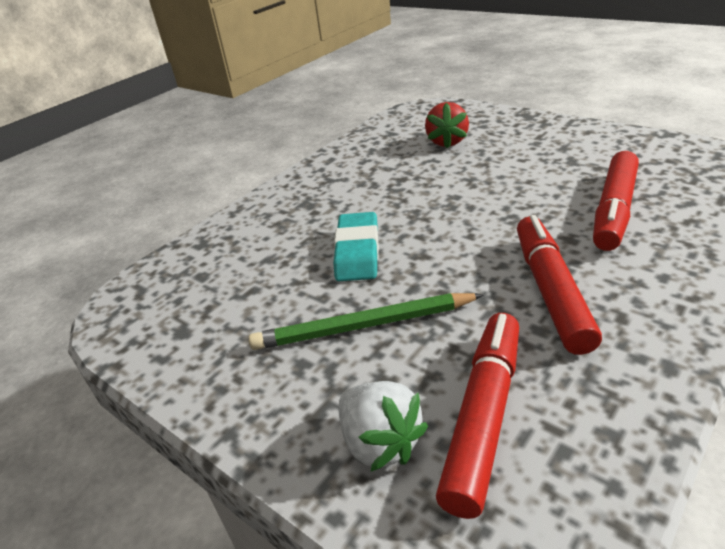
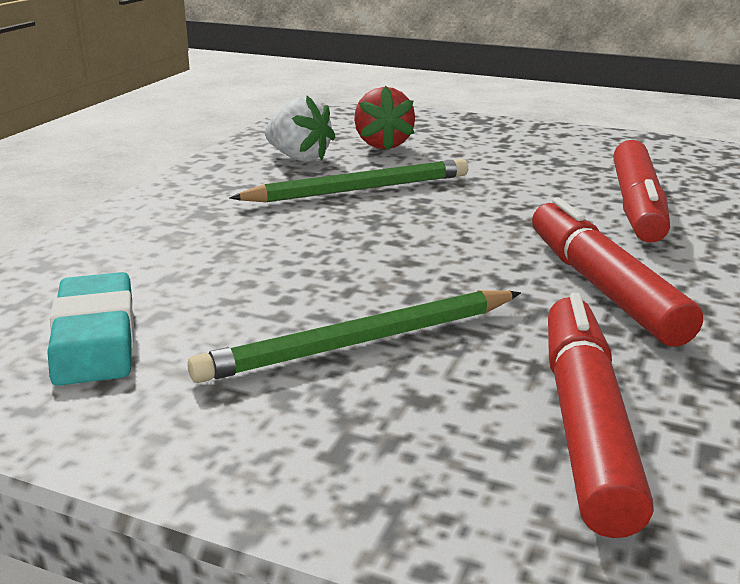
camera: 20 degrees left, 10 degrees down
(357, 251) = (310, 261): turquoise eraser -> turquoise eraser (95, 337)
(380, 442) = (453, 471): white strawberry -> white strawberry (299, 158)
(414, 185) = (358, 189): none -> green pencil

